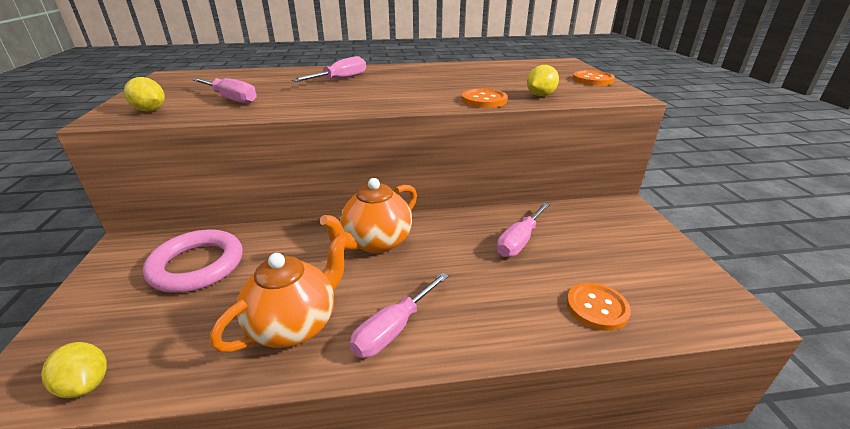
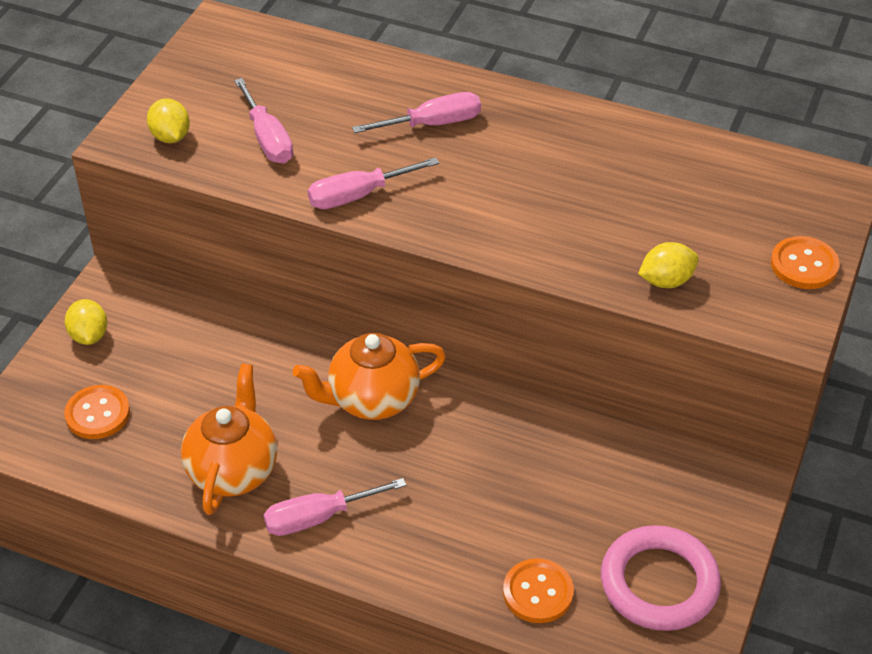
camera: 30 degrees right, 15 degrees up
(86, 384) = (51, 451): yellow lemon -> yellow lemon (89, 335)
(197, 265) = (172, 350): pink ring -> pink ring (659, 583)
(295, 325) = (233, 470): orange teapot -> orange teapot turned 60 degrees counterclockwise
(484, 100) = (575, 264): orange button -> orange button (97, 414)
(519, 241) = (540, 473): pink screwdriver -> pink screwdriver (358, 195)

